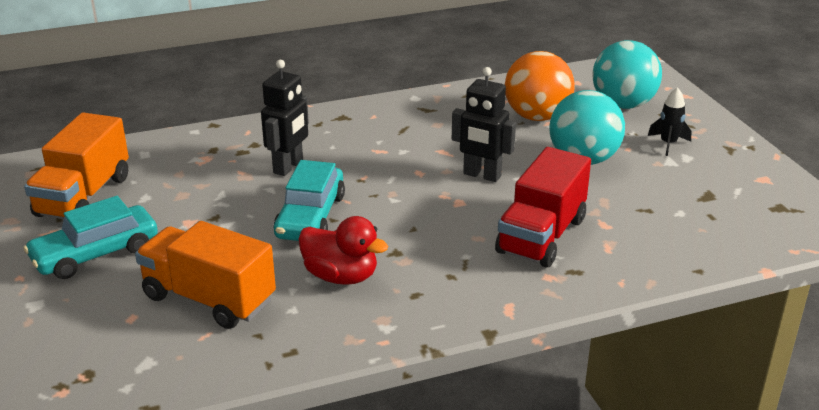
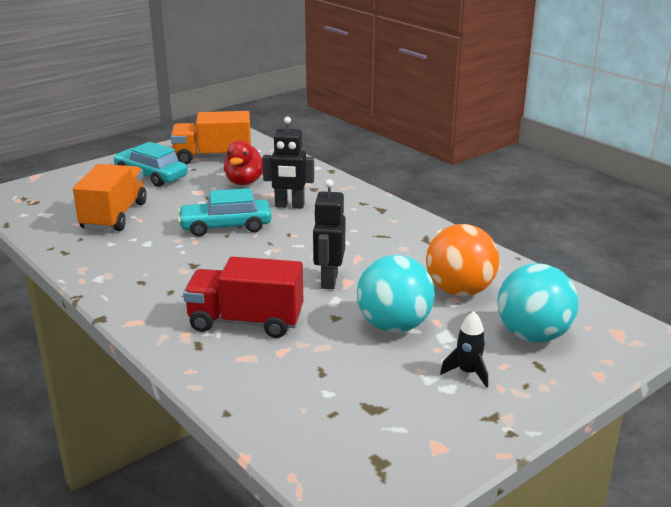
camera: 70 degrees right, 5 degrees down
(341, 276) = (154, 251): red duck -> red duck (244, 182)

